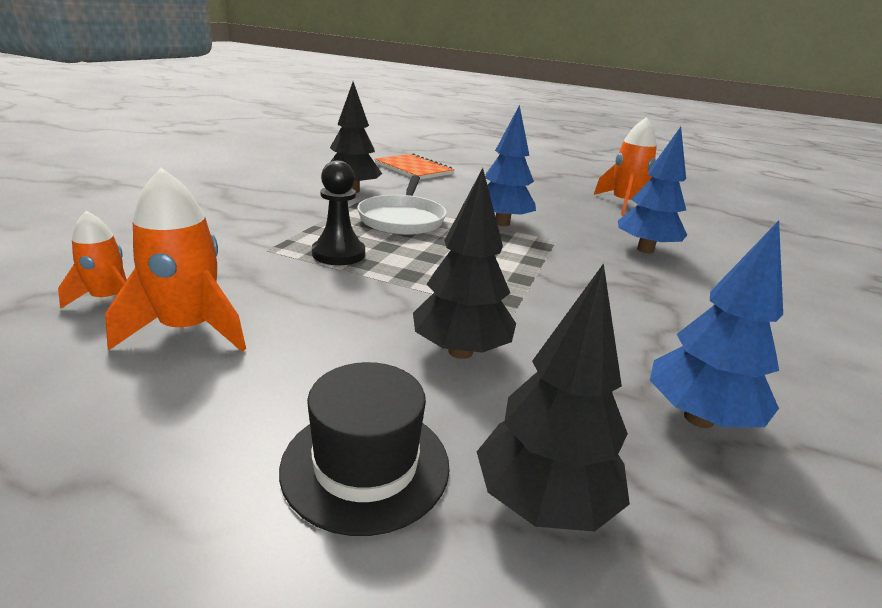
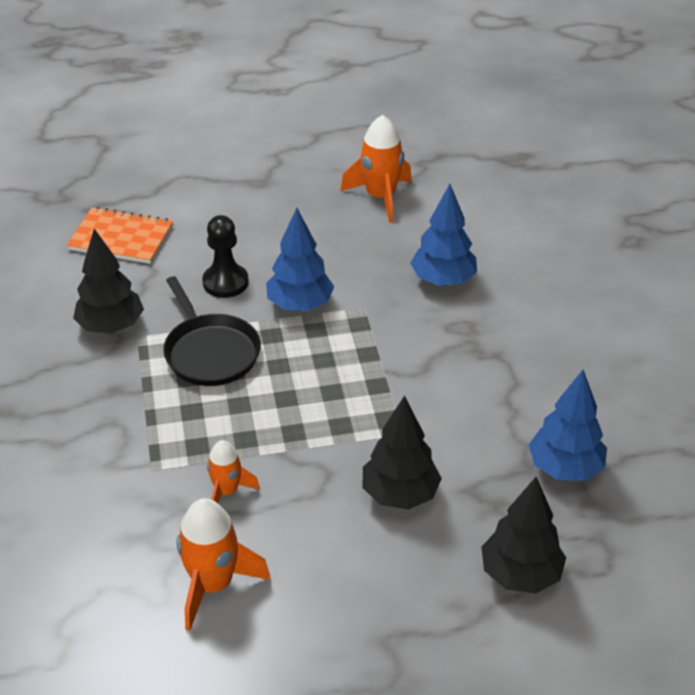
camera: 30 degrees left, 15 degrees up
(108, 299) = (118, 595): orange rocket -> orange rocket (227, 491)
(338, 254) = (214, 439): black pawn -> black pawn (225, 282)
(366, 465) = (423, 607): black hat -> none
(402, 219) = (210, 352): white pan -> black pan

